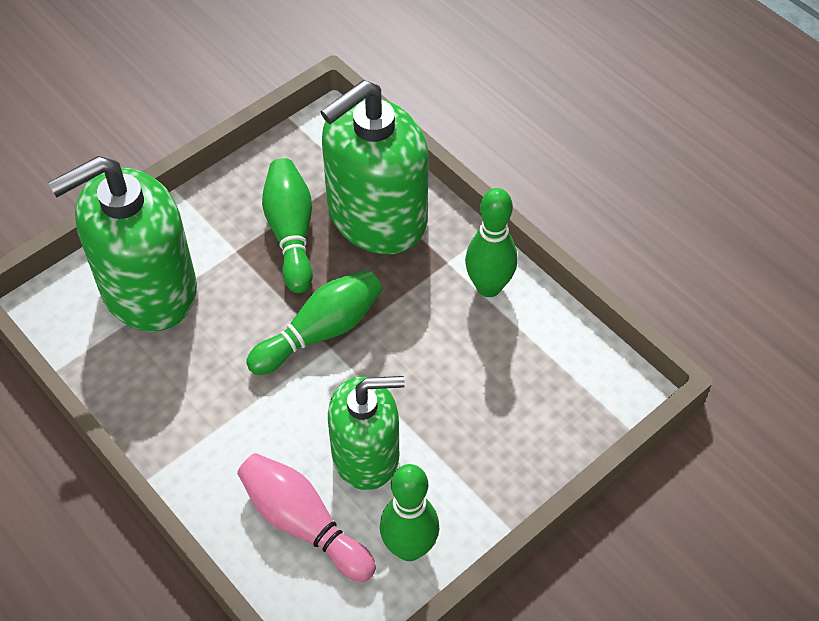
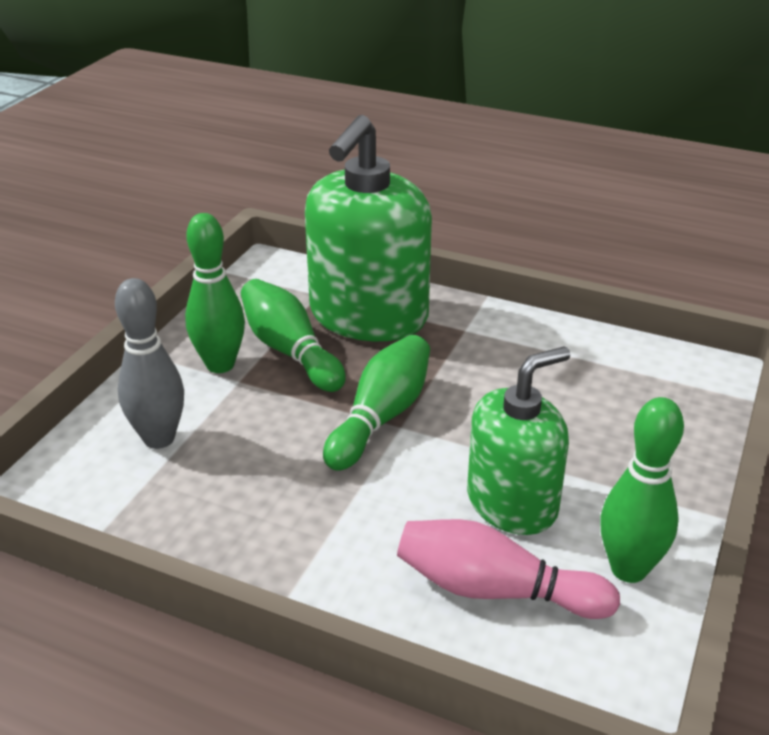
camera: 25 degrees left, 20 degrees down
(148, 288) = (159, 438): green soap dispenser -> grey bowling pin
(488, 287) = (519, 336): green bowling pin -> green bowling pin (220, 365)

